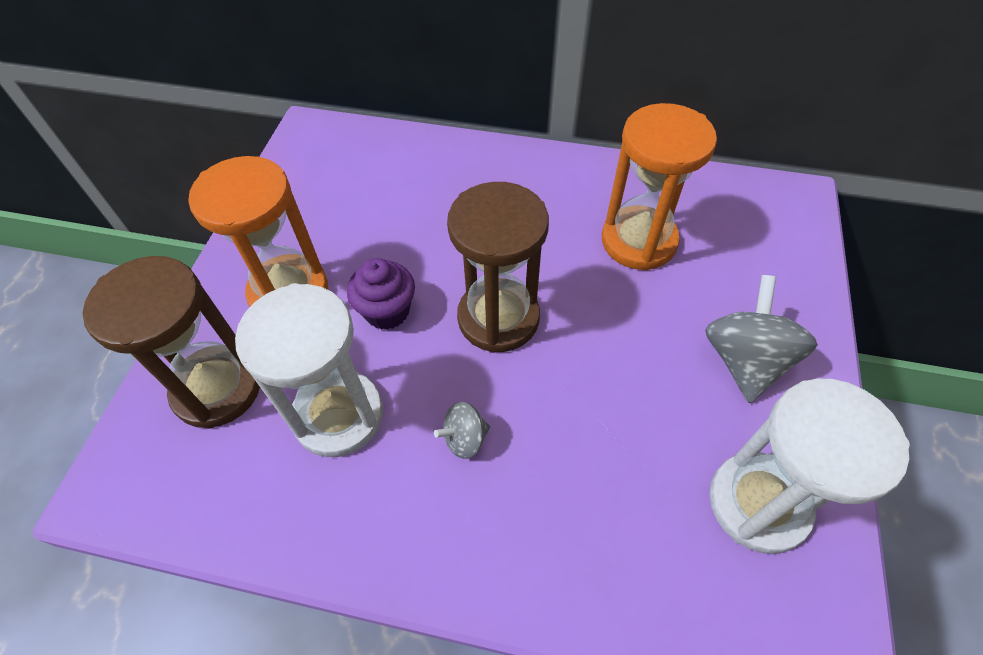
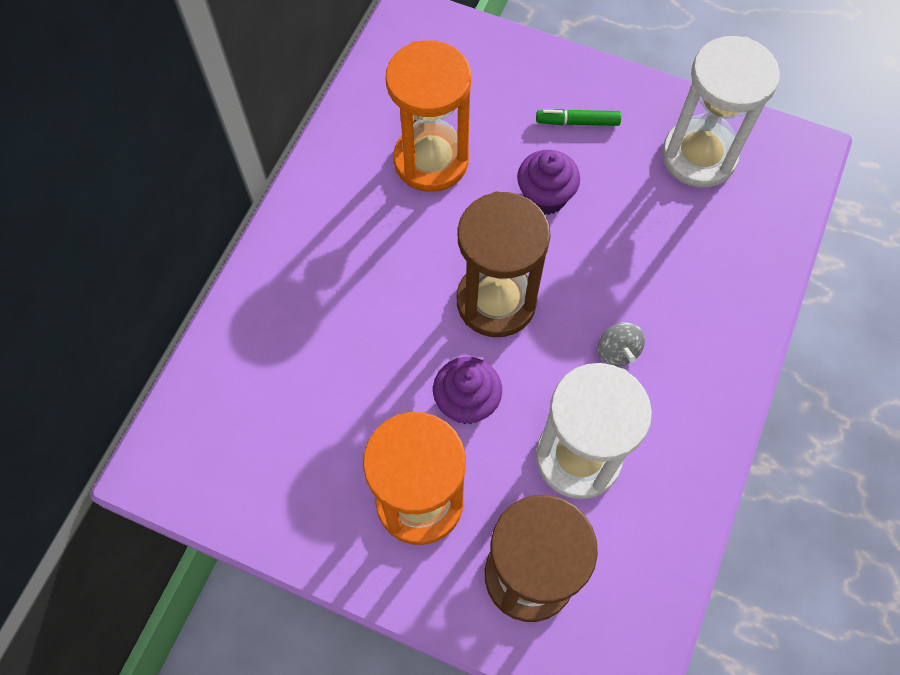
camera: 80 degrees left, 10 degrees up
(634, 343) = (545, 197): none -> purple cupcake
(744, 360) = (577, 122): grey spinning top -> green marker

